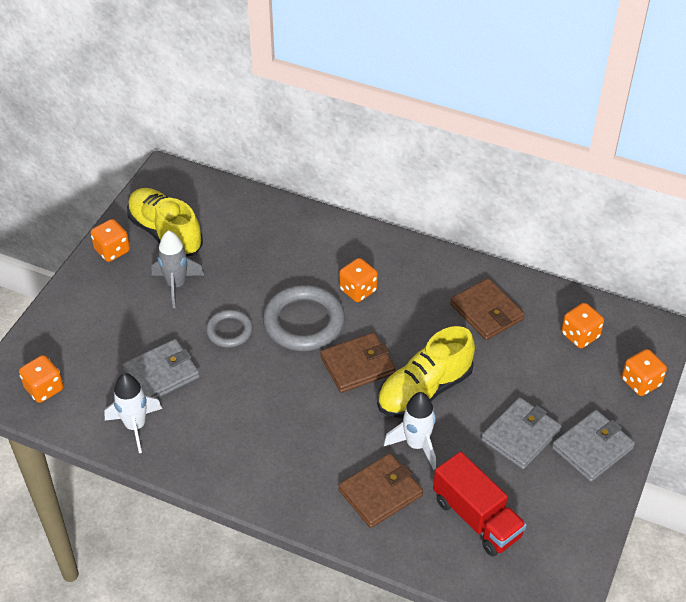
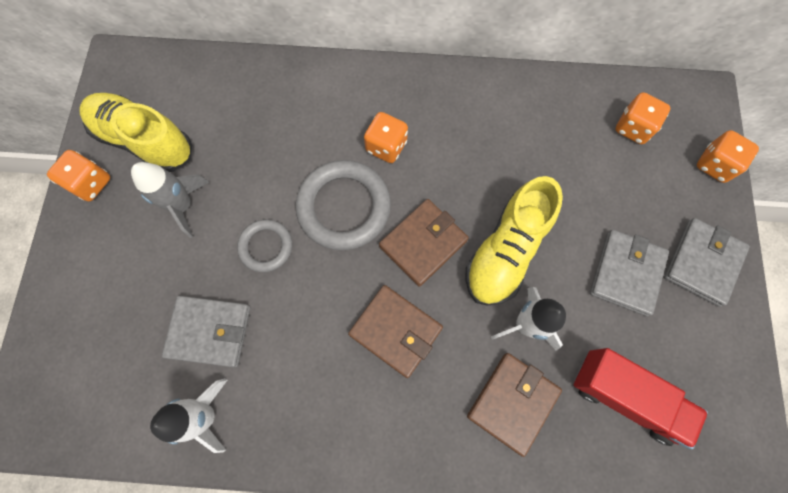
camera: 20 degrees left, 25 degrees up
(44, 389) = (76, 403): orange dice -> none
(161, 373) = (209, 331): grey wallet -> grey wallet turned 60 degrees clockwise
(486, 312) = (529, 129): brown wallet -> brown wallet (395, 331)

